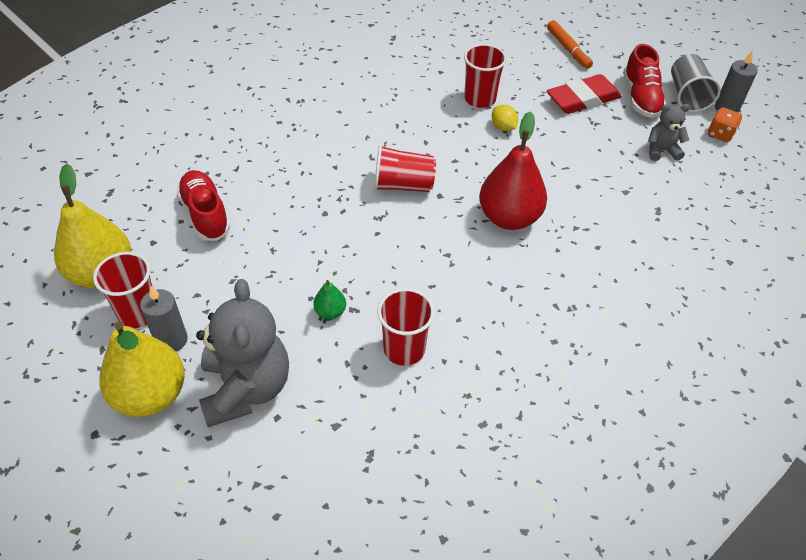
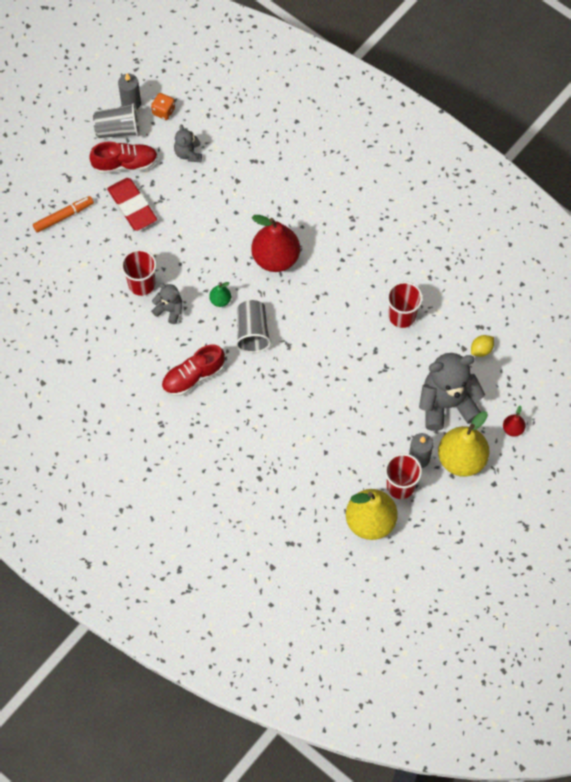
camera: 95 degrees left, 15 degrees up
(176, 477) = (513, 429): none -> red pear
(205, 214) = (303, 466): red shoe -> red shoe (193, 377)
(330, 312) = (379, 364): green pear -> green pear (220, 300)
(403, 185) = (252, 332): red cup -> grey cup
(443, 117) = (169, 310): none -> grey teddy bear
(503, 127) = (175, 265): yellow lemon -> yellow lemon (481, 350)

